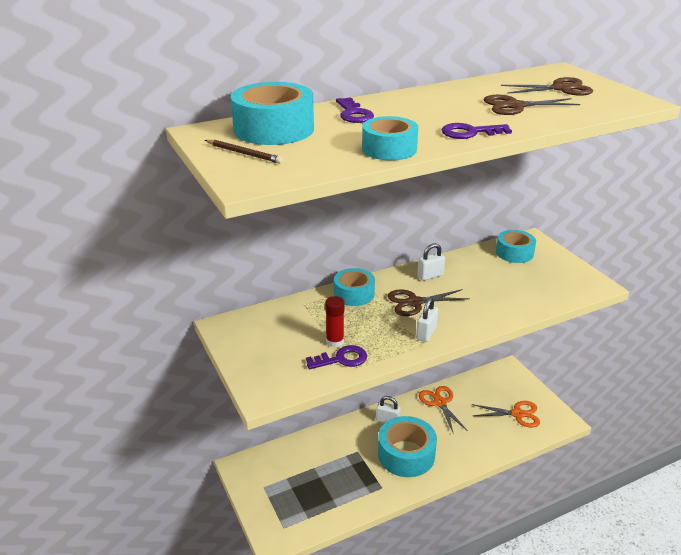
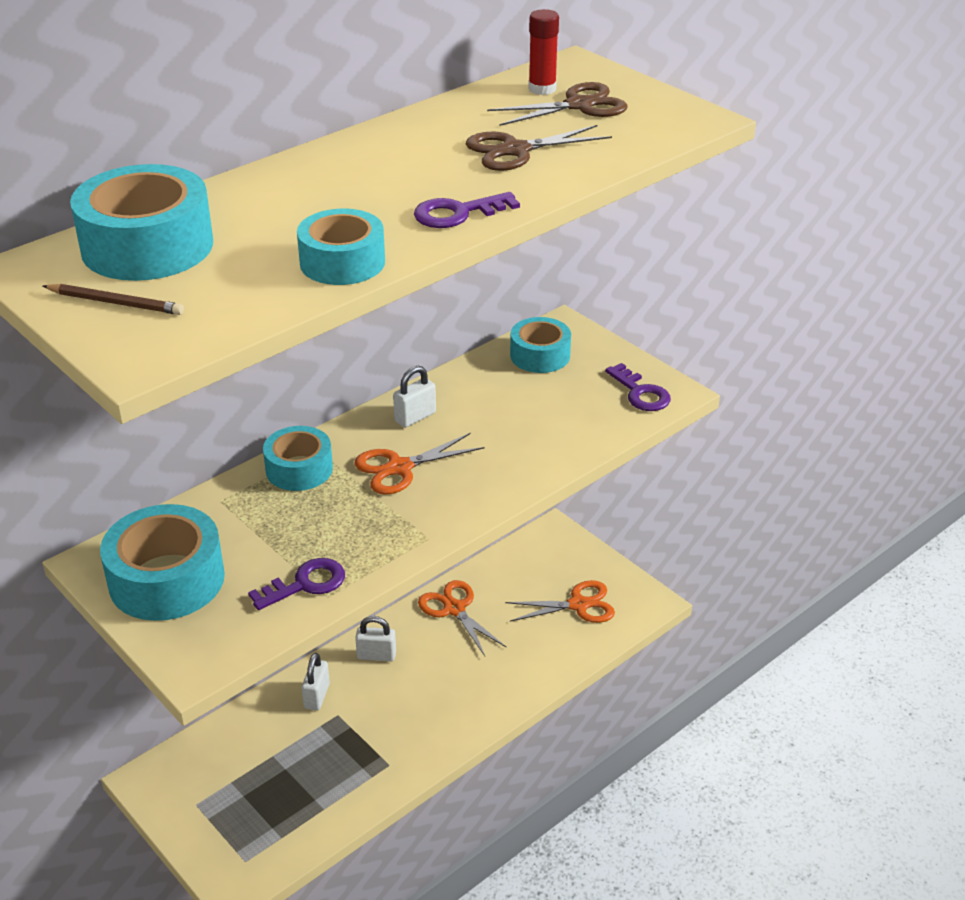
camera: 15 degrees left, 5 degrees up
(335, 341) = (287, 556): red glue stick -> red glue stick (542, 89)
(353, 114) = (268, 198): purple key -> purple key (640, 393)
(406, 454) = (416, 704): turquoise tape -> turquoise tape (167, 579)
(414, 302) = (400, 468): brown scissors -> orange scissors
(426, 333) = (428, 517): white padlock -> white padlock (317, 696)

